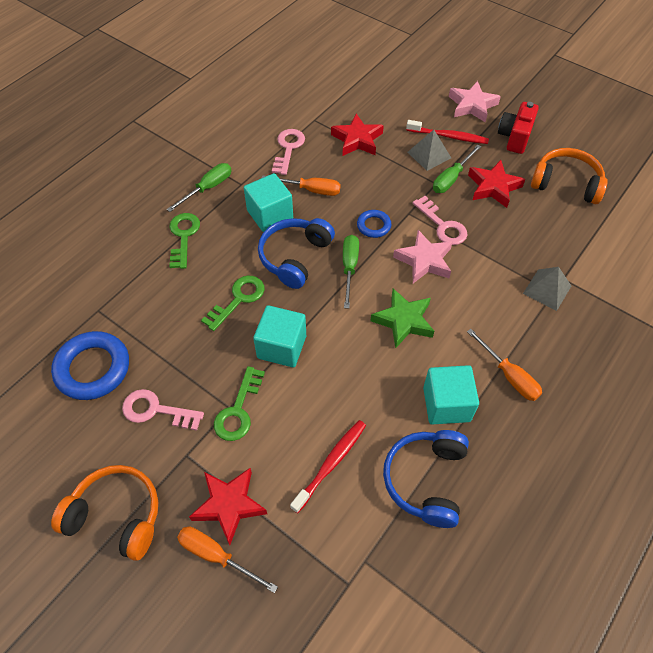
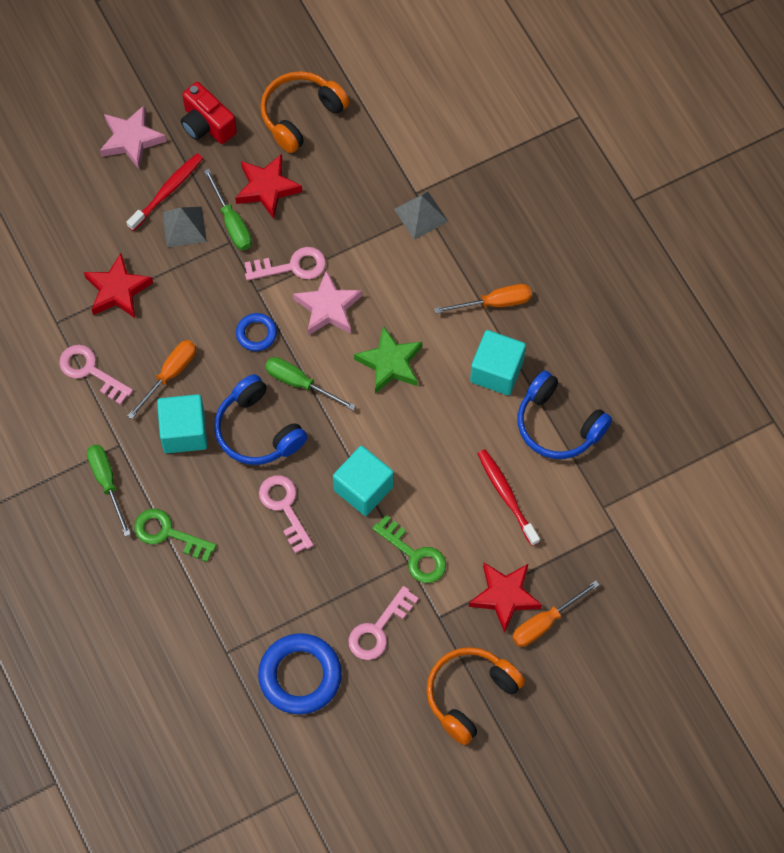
camera: 65 degrees left, 10 degrees up
(238, 299) = (284, 507): green key -> pink key

